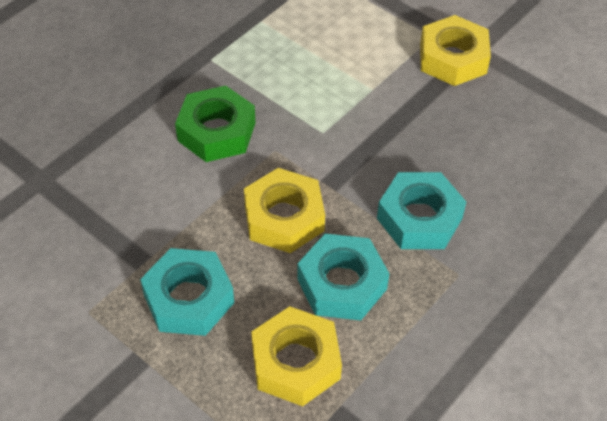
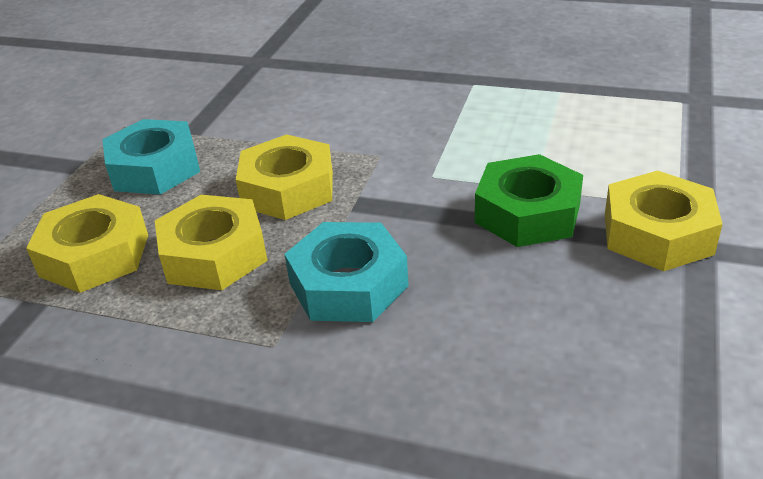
camera: 70 degrees right, 15 degrees down
(216, 131) = (377, 117): green nut -> green nut (527, 213)
(342, 284) = (214, 254): turquoise nut -> yellow nut

